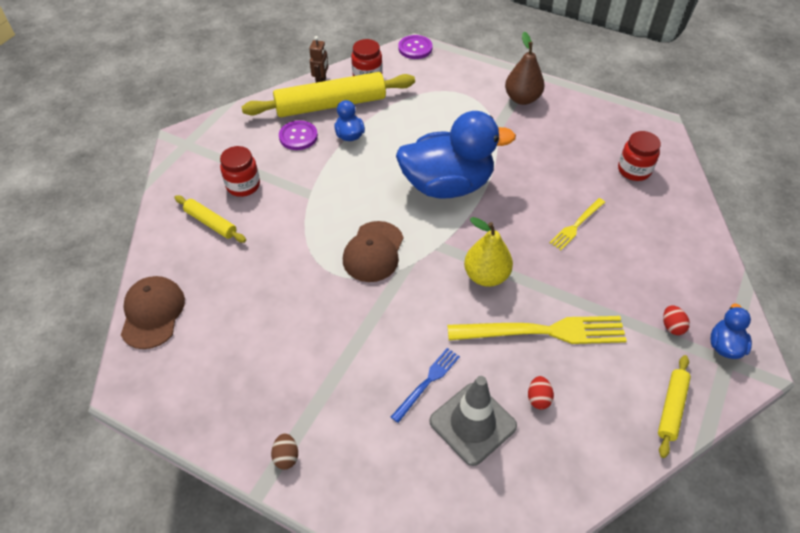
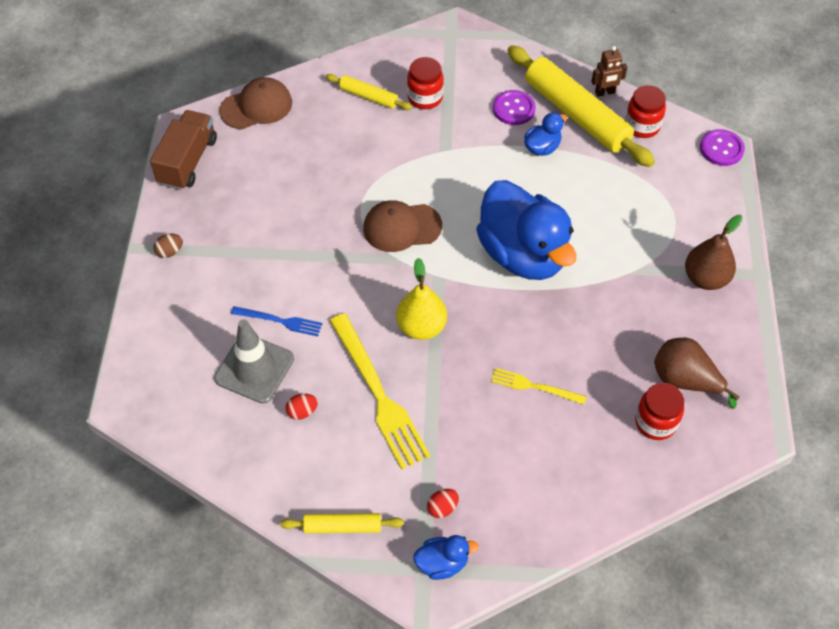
camera: 65 degrees right, 5 degrees up
(177, 399) = (188, 161): none -> brown truck
(211, 223) = (368, 97): yellow rolling pin -> yellow rolling pin turned 75 degrees counterclockwise
(604, 142) = (685, 381): none -> brown pear

